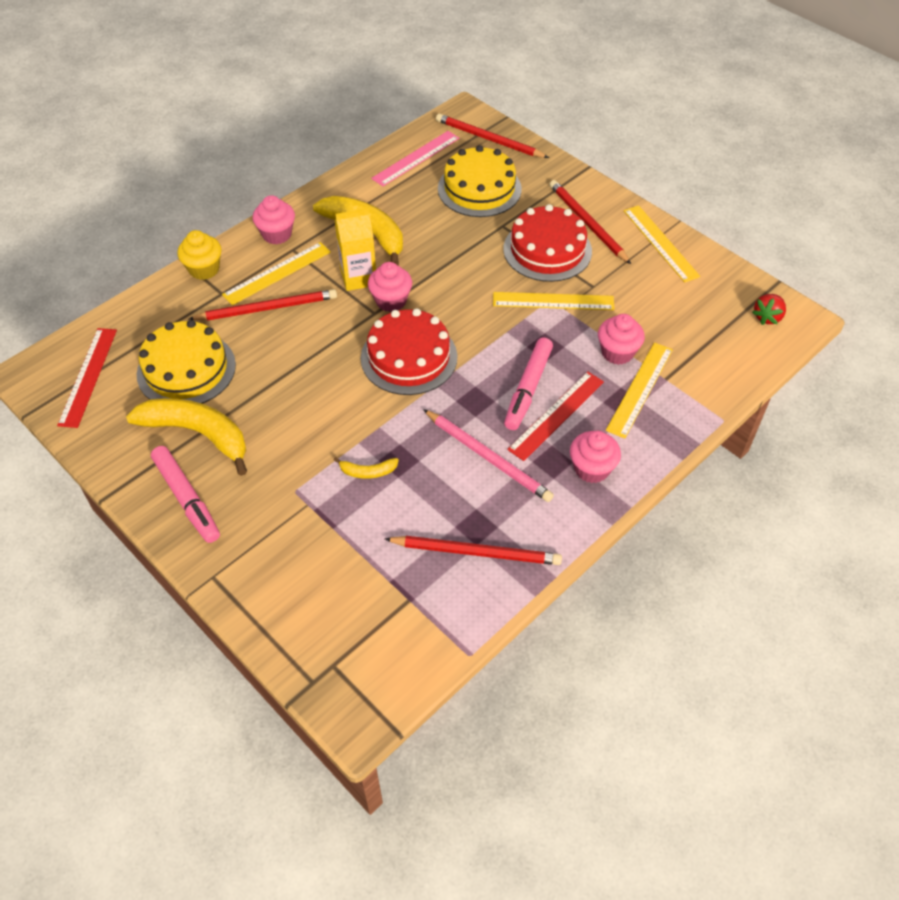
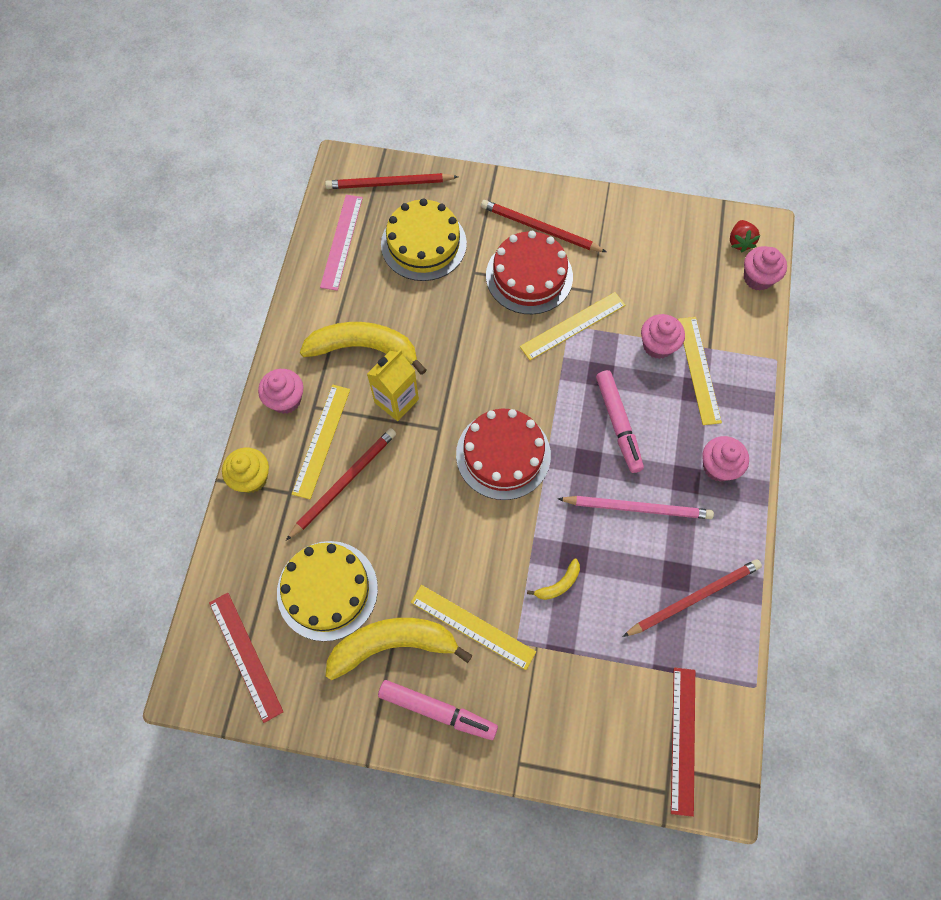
camera: 35 degrees left, 15 degrees up
(391, 301) = (443, 407): pink cupcake -> pink cupcake (757, 278)
(556, 415) = (657, 434): red ruler -> red ruler (683, 739)
(660, 243) = (611, 215): yellow ruler -> yellow ruler (472, 626)

